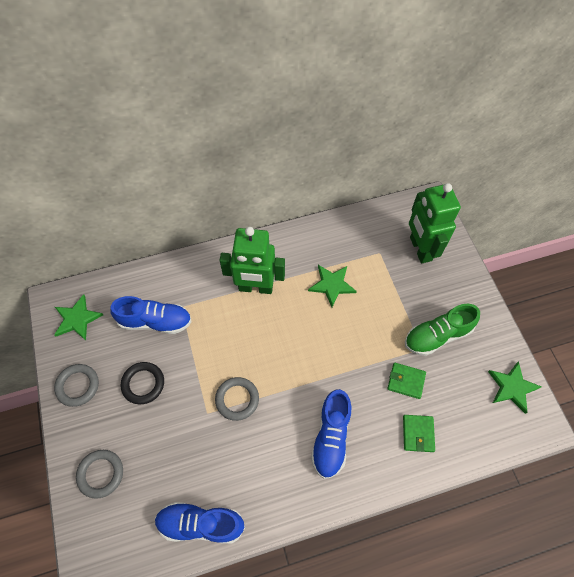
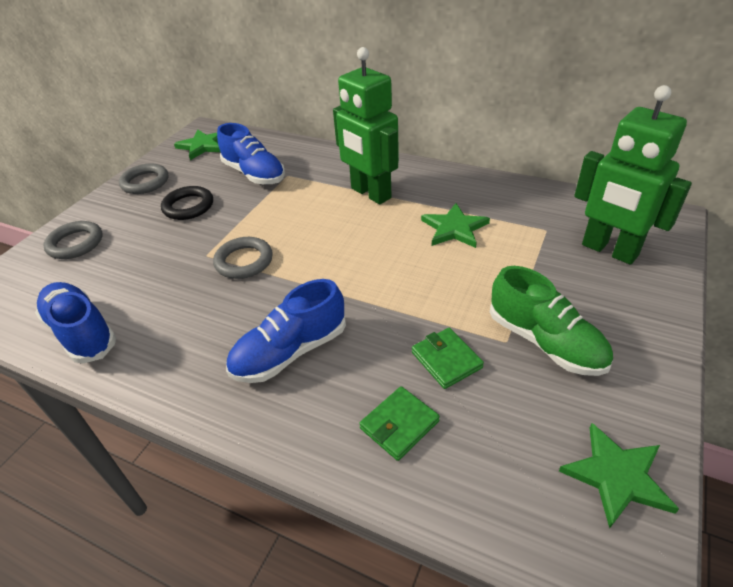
camera: 45 degrees right, 20 degrees down
(420, 249) = (609, 250): green robot -> green robot turned 75 degrees counterclockwise
(437, 336) = (545, 342): green shoe -> green shoe turned 150 degrees counterclockwise

